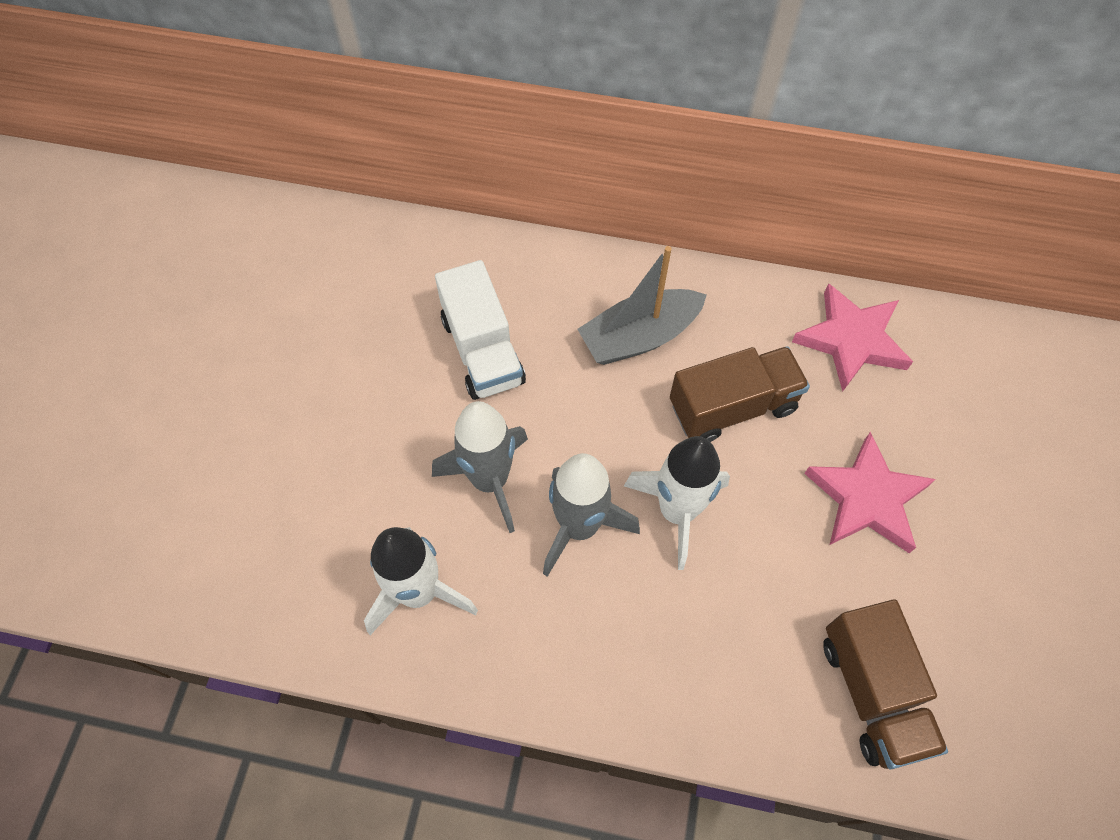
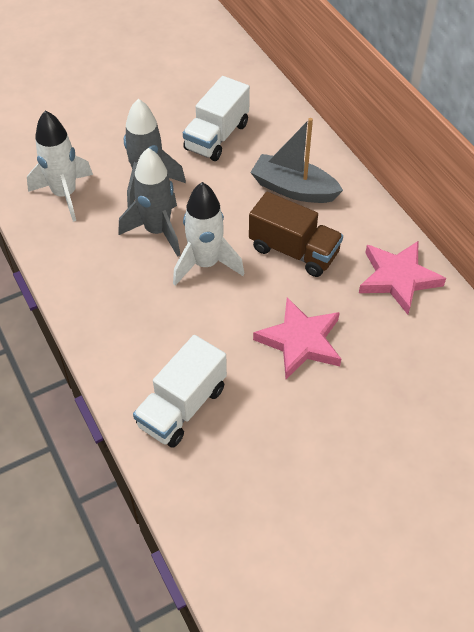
camera: 50 degrees right, 10 degrees down
(872, 692) = (182, 406): brown truck -> white truck

